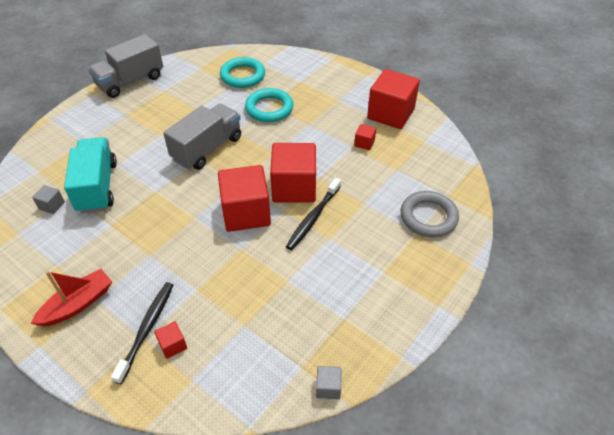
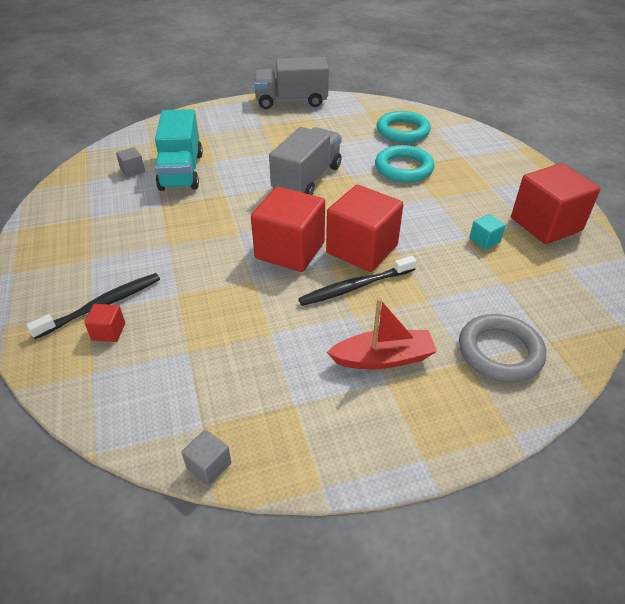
camera: 35 degrees right, 5 degrees down
(78, 304) = (73, 255): red boat -> red boat (383, 358)
(97, 187) = (181, 171): turquoise truck -> turquoise truck turned 150 degrees clockwise
(207, 148) = (307, 179): grey truck -> grey truck turned 45 degrees counterclockwise
(364, 143) = (484, 240): red cube -> turquoise cube

